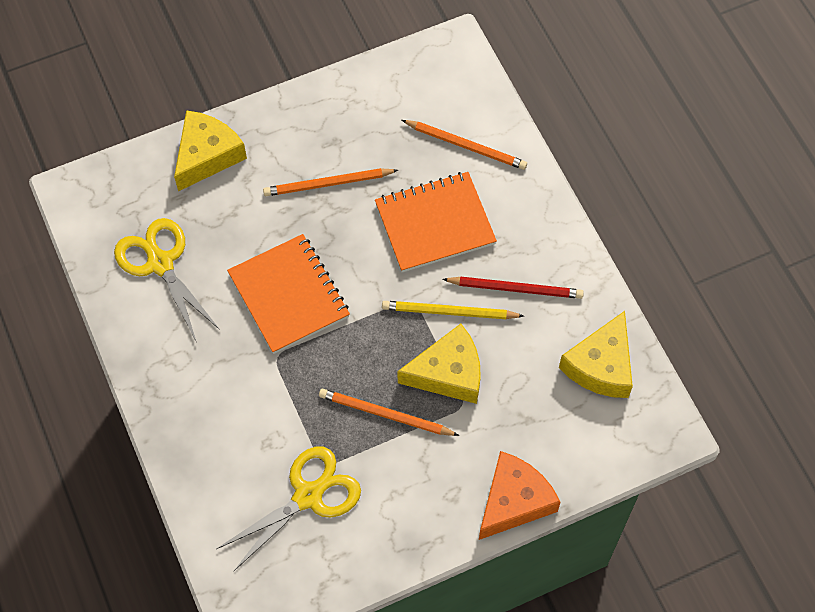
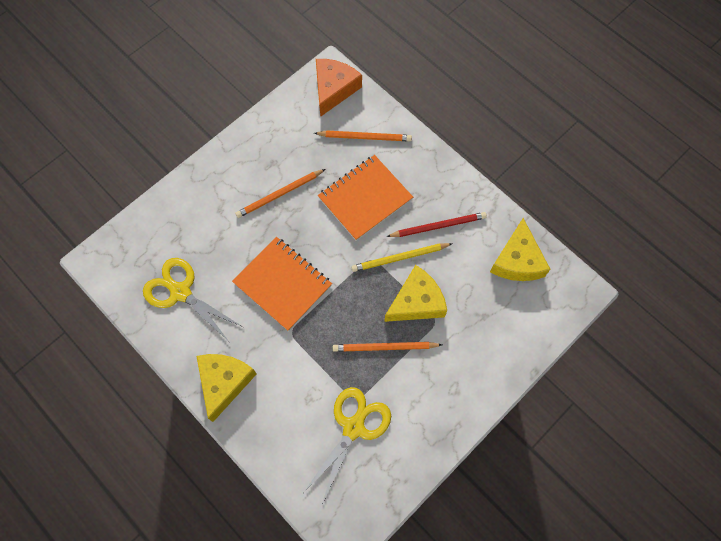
camera: 20 degrees left, 5 degrees up
(207, 155) = (185, 202): yellow cheese -> yellow cheese (224, 382)
(514, 501) = (498, 378): orange cheese -> orange cheese (334, 89)

